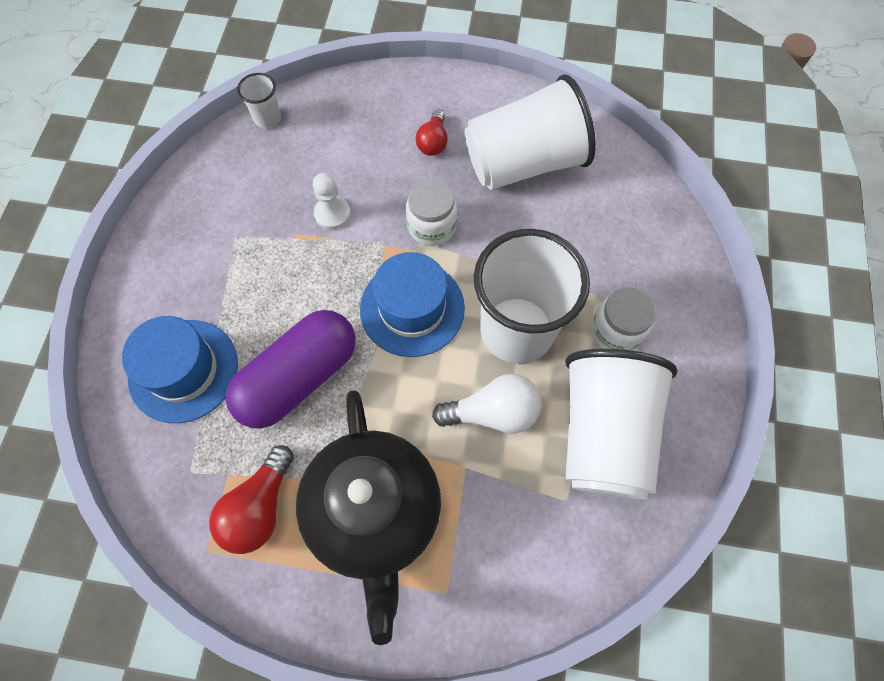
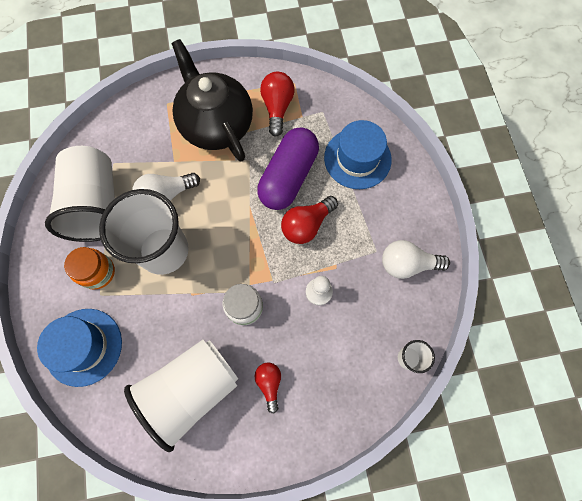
camera: 160 degrees right, 5 degrees up
(206, 209) = (407, 264): none -> white light bulb
(306, 299) = (307, 225): none -> red light bulb
(412, 308) = (236, 242): blue hat -> blue hat (83, 346)
(616, 331) = (98, 272): white jar -> orange jar

